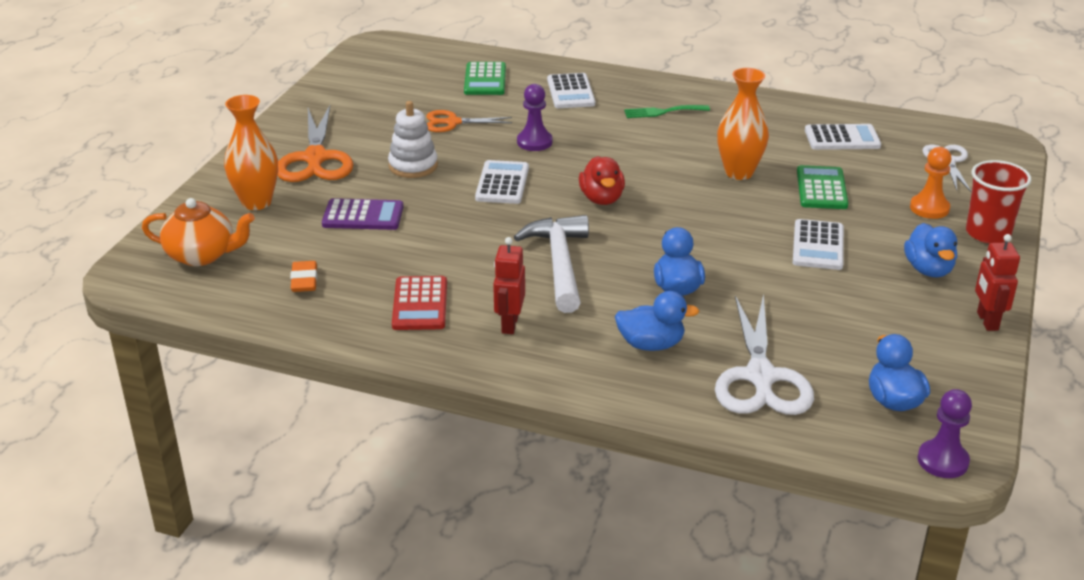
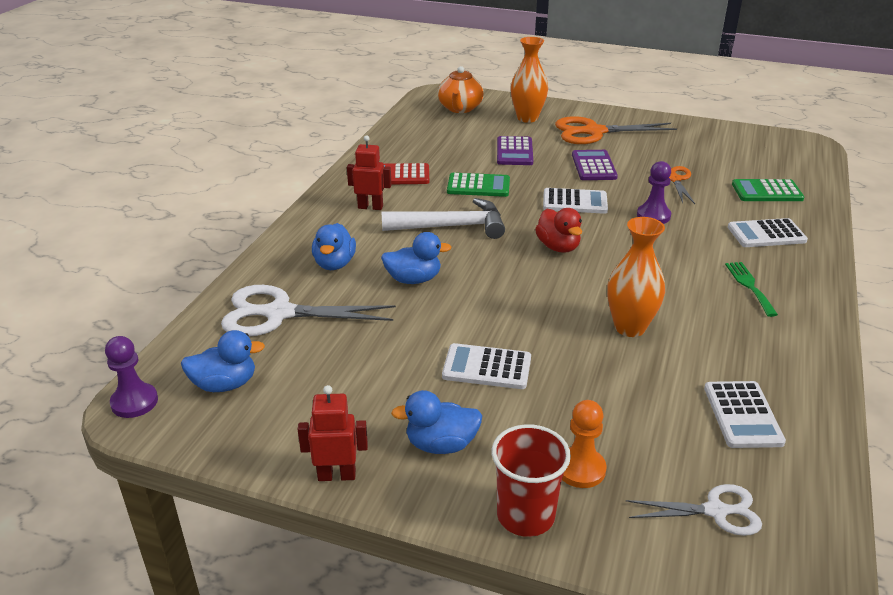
camera: 90 degrees right, 0 degrees up
(304, 280) = (430, 138): orange eraser -> none
(413, 166) = (593, 166): white stacking toy -> purple calculator
(601, 199) = (558, 247): red duck -> red duck turned 105 degrees counterclockwise
(821, 189) = (608, 383): green calculator -> green calculator (478, 186)

